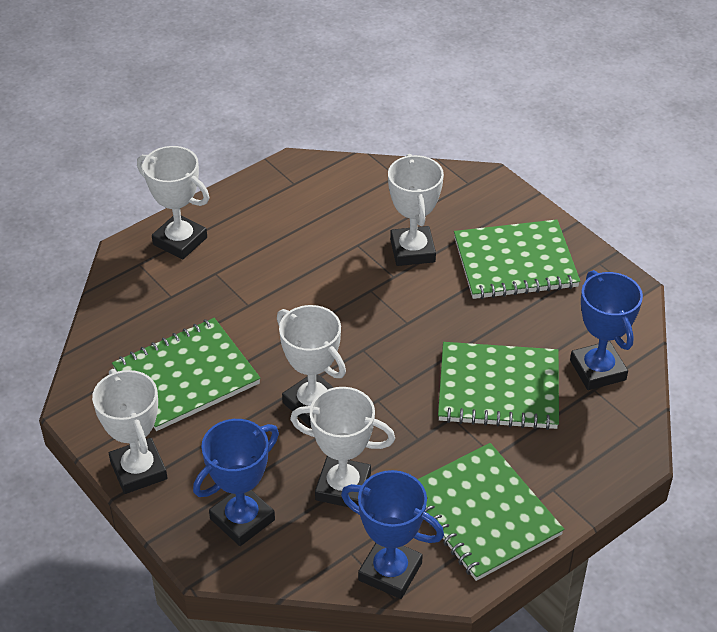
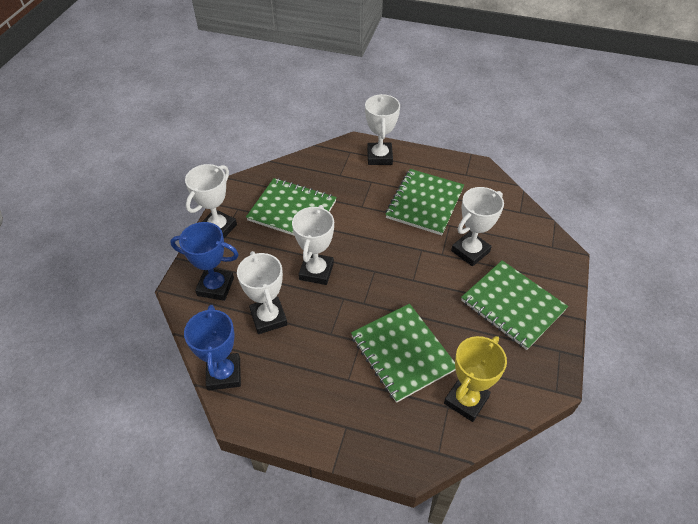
camera: 55 degrees right, 5 degrees up
(482, 513) = (298, 398): green notebook -> green notebook (424, 203)
(597, 370) = (466, 400): blue trophy -> yellow trophy

